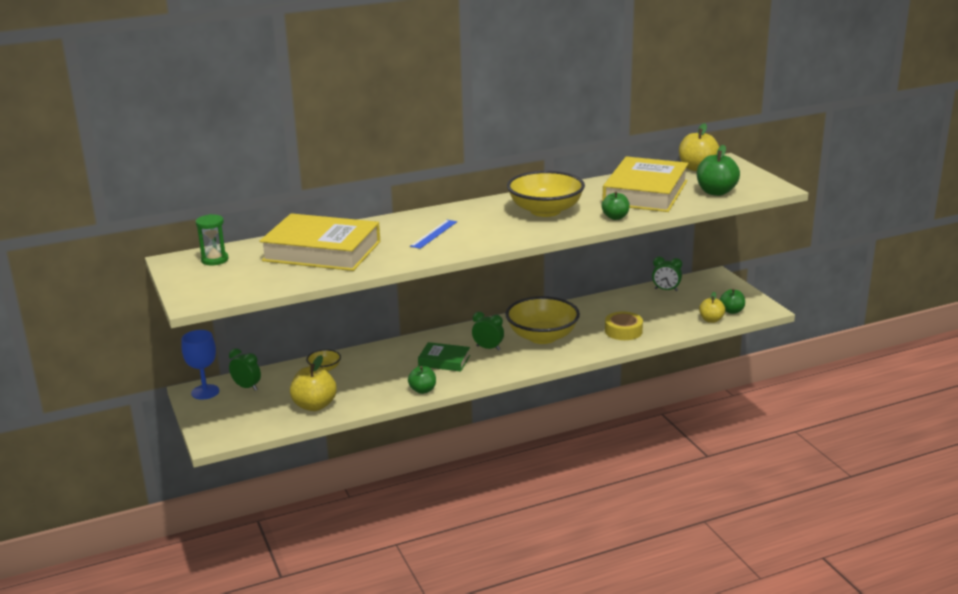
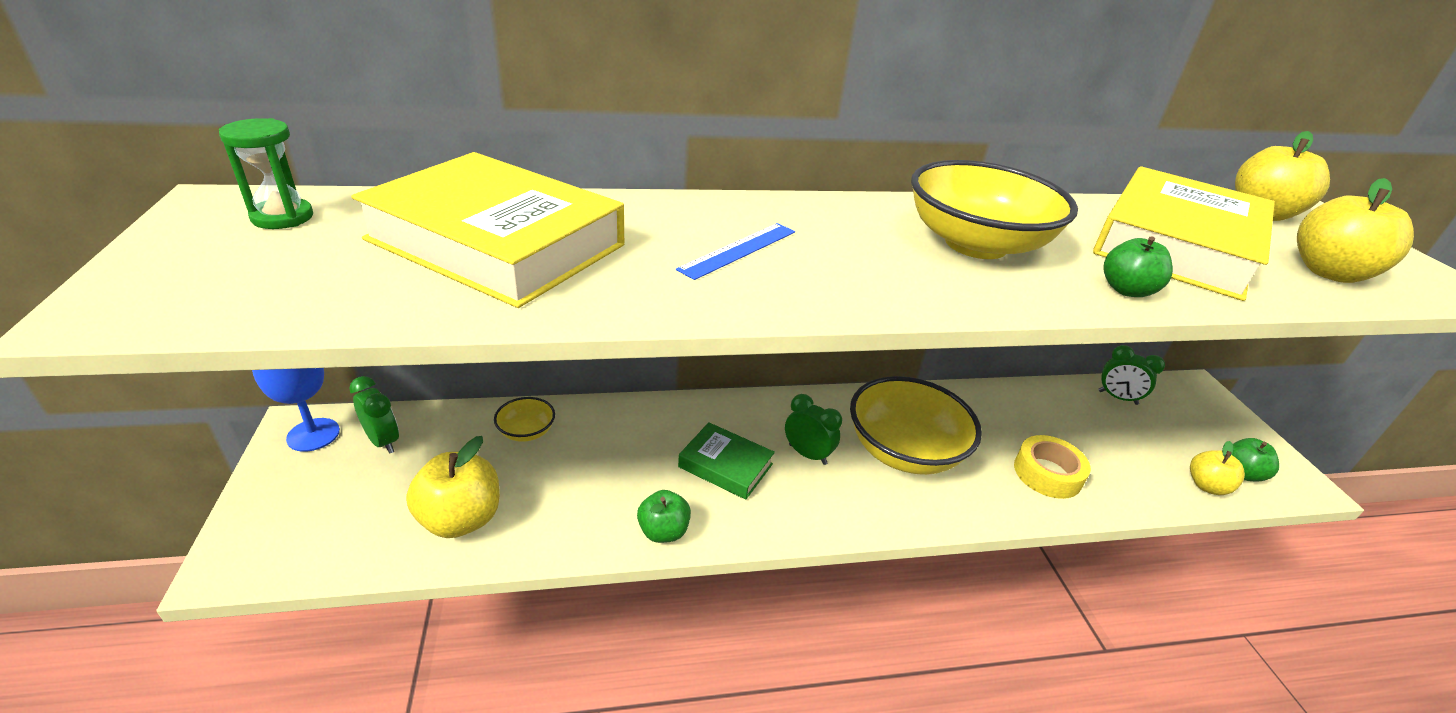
camera: 10 degrees right, 10 degrees up
(716, 192) = (1329, 273): green apple -> yellow apple

